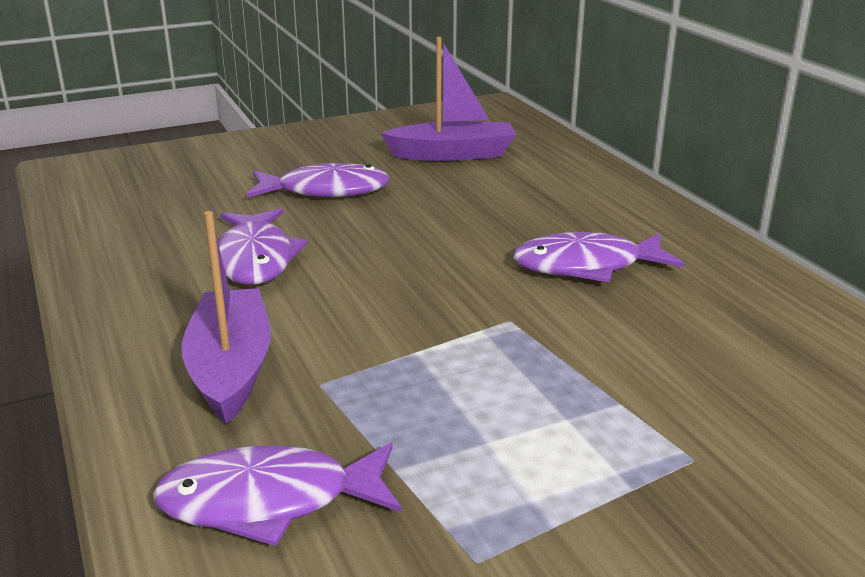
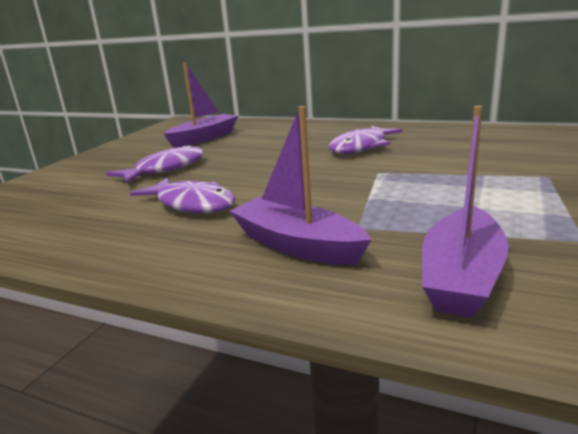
camera: 40 degrees left, 5 degrees down
(269, 501) = (461, 276): purple fish -> purple boat

